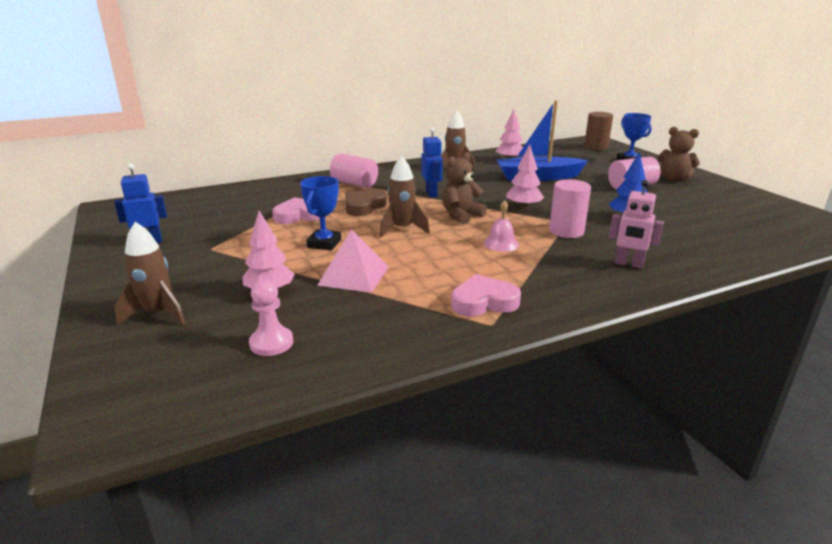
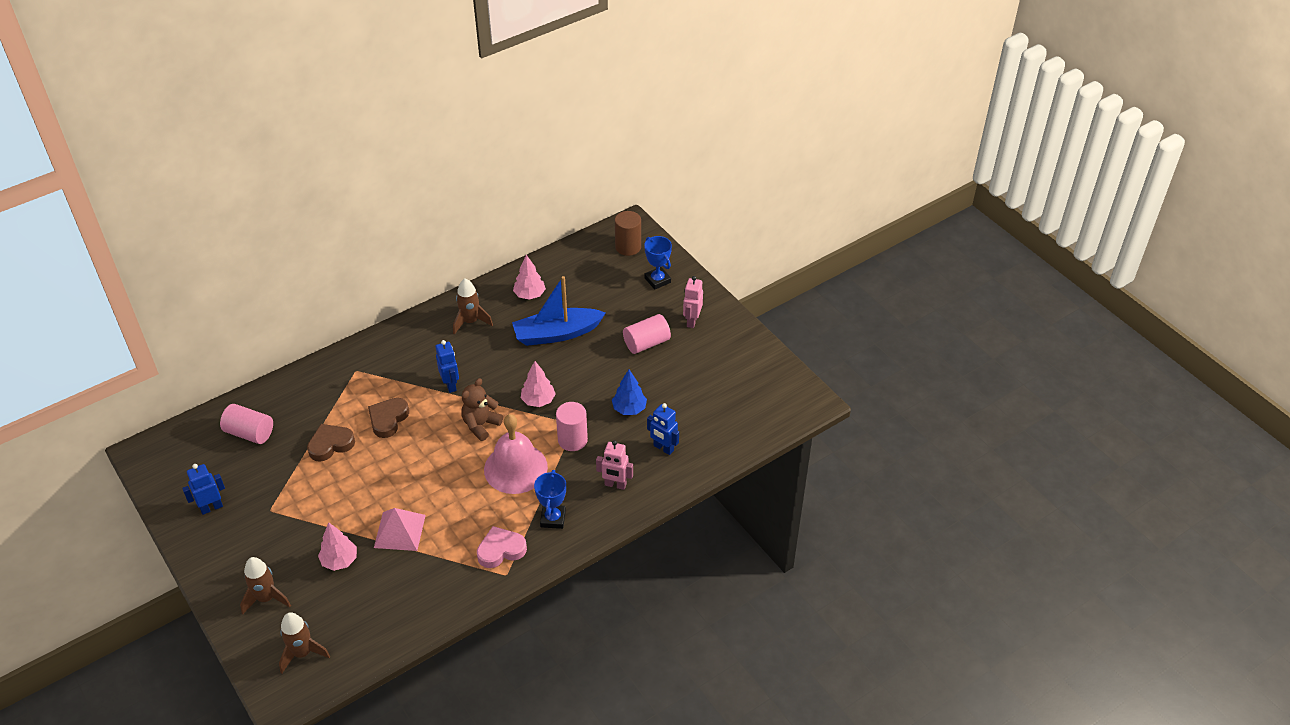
camera: 10 degrees left, 20 degrees up
(271, 343) = (358, 615): pink pawn -> none
(299, 215) = (330, 444): pink heart -> brown heart
(324, 243) = (365, 488): blue trophy -> blue trophy (553, 519)
(354, 184) = (370, 373): pink cylinder -> pink cylinder (249, 433)
(402, 229) = (429, 456): brown rocket -> brown rocket (302, 653)
(501, 244) = (515, 468): pink bell -> pink bell, size x2.14
(673, 179) = (692, 321): brown teddy bear -> pink robot
(679, 244) = (663, 448): none -> blue robot

